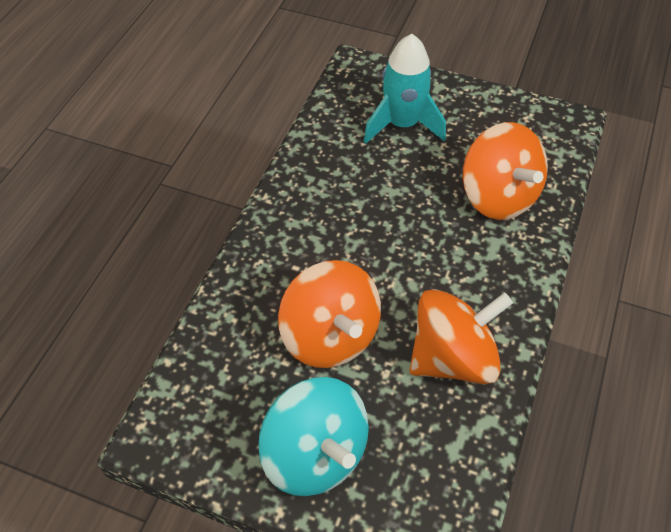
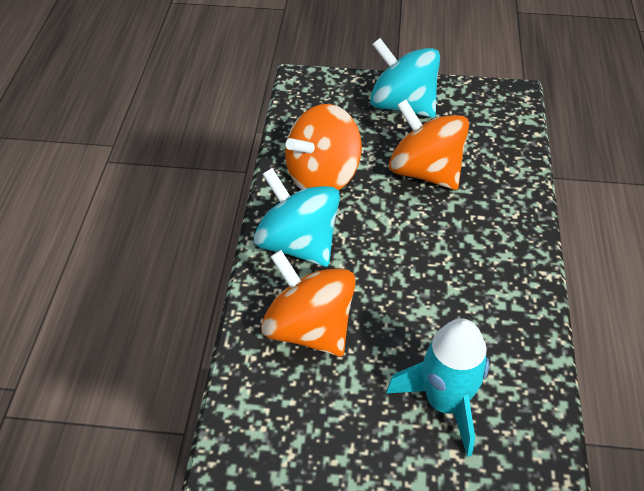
camera: 165 degrees right, 5 degrees down
(496, 278) = (298, 244): none -> turquoise spinning top

